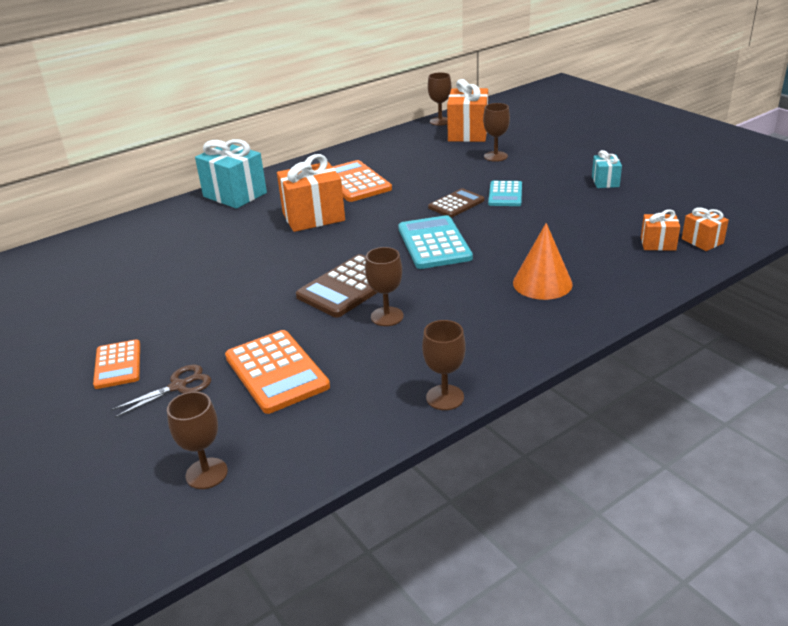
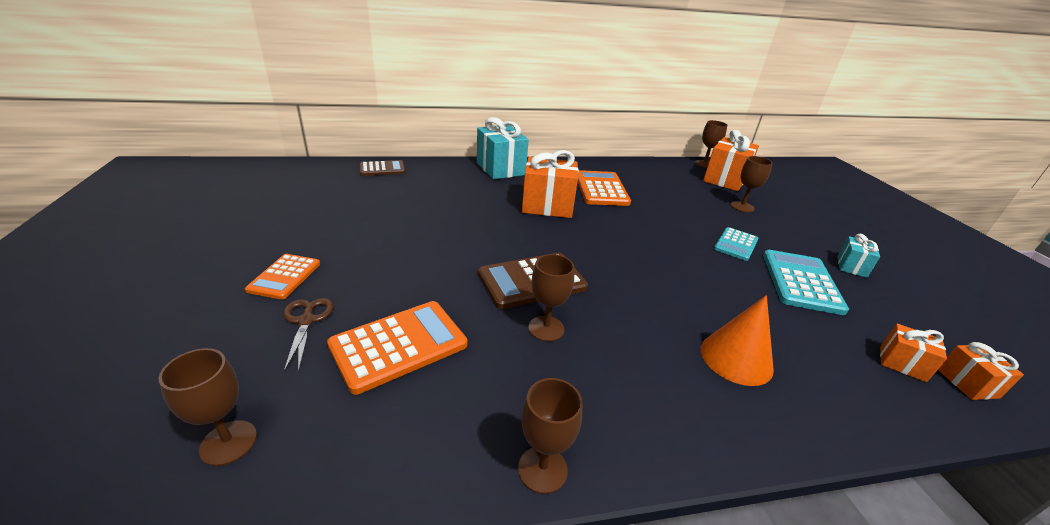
camera: 20 degrees right, 0 degrees up
(178, 386) = (306, 321): brown scissors -> brown scissors turned 90 degrees counterclockwise
(276, 372) = (399, 345): orange calculator -> orange calculator turned 120 degrees counterclockwise
(434, 243) = (639, 268): turquoise calculator -> turquoise calculator (801, 282)
(456, 204) = (682, 237): brown calculator -> brown calculator (382, 169)

